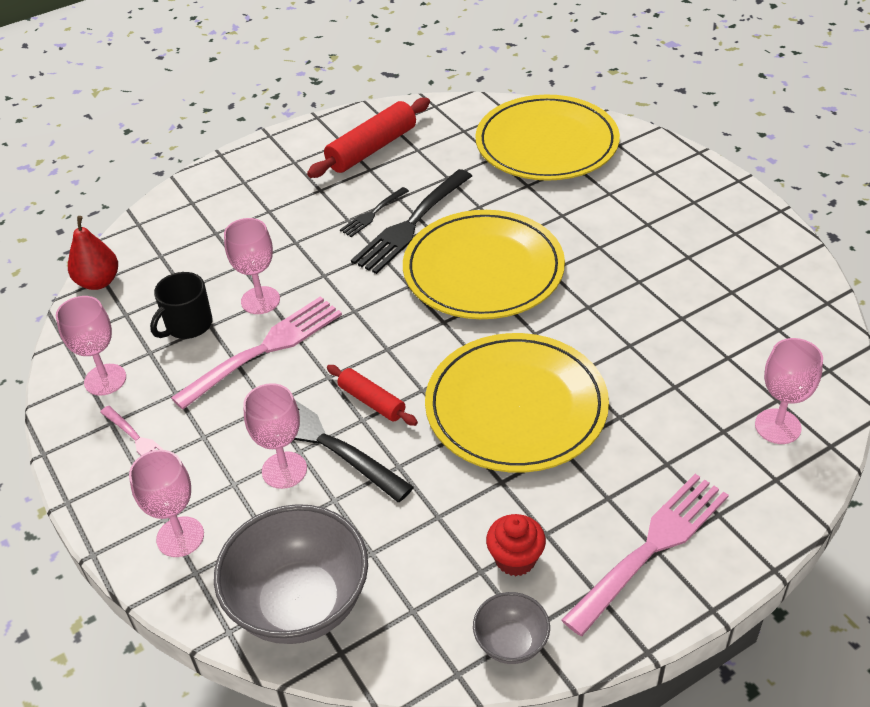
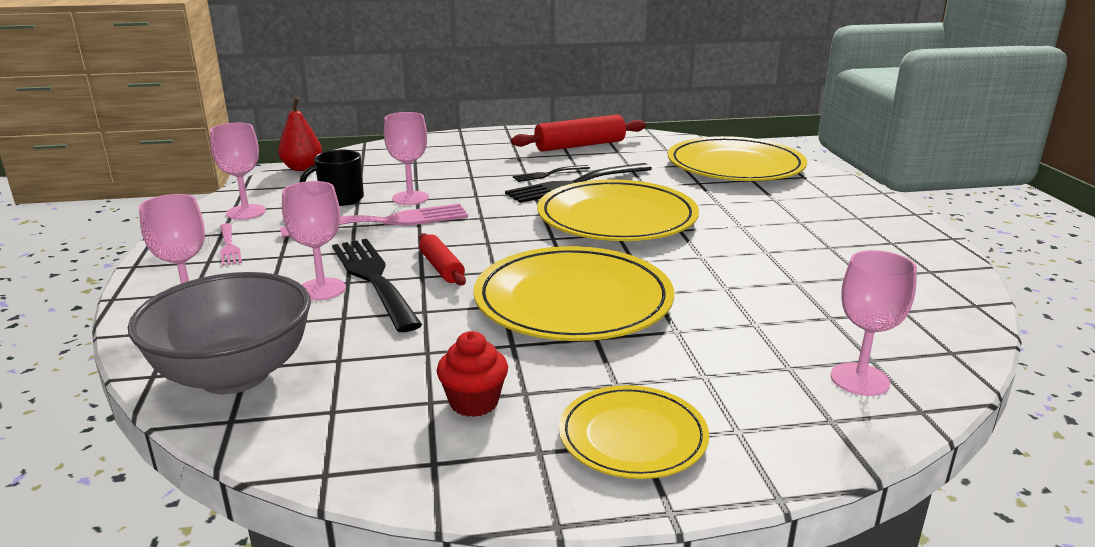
camera: 20 degrees right, 20 degrees down
(511, 643) = (406, 467): grey bowl -> none
(651, 549) = (632, 436): pink fork -> yellow plate

